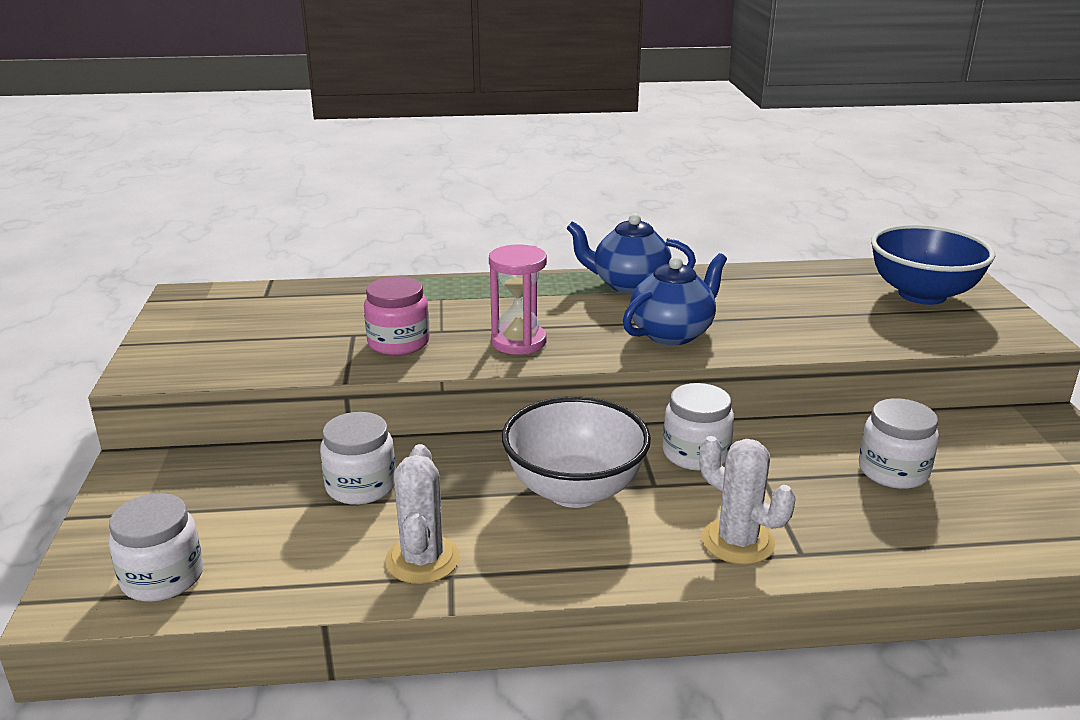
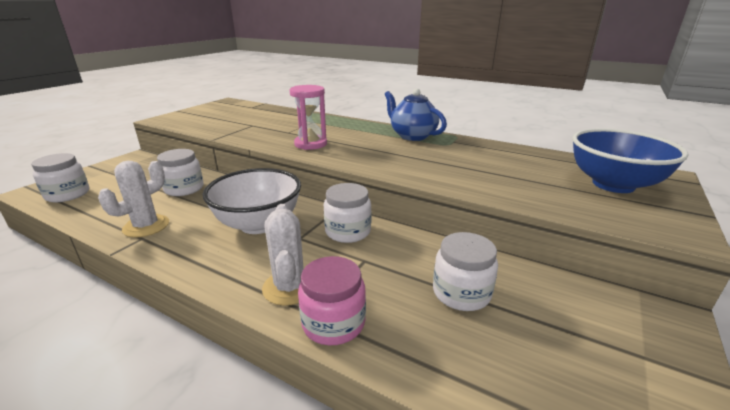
camera: 35 degrees right, 0 degrees up
(398, 342) = (262, 132): pink jar -> pink jar (333, 323)
(672, 333) = (394, 160): blue teapot -> none

